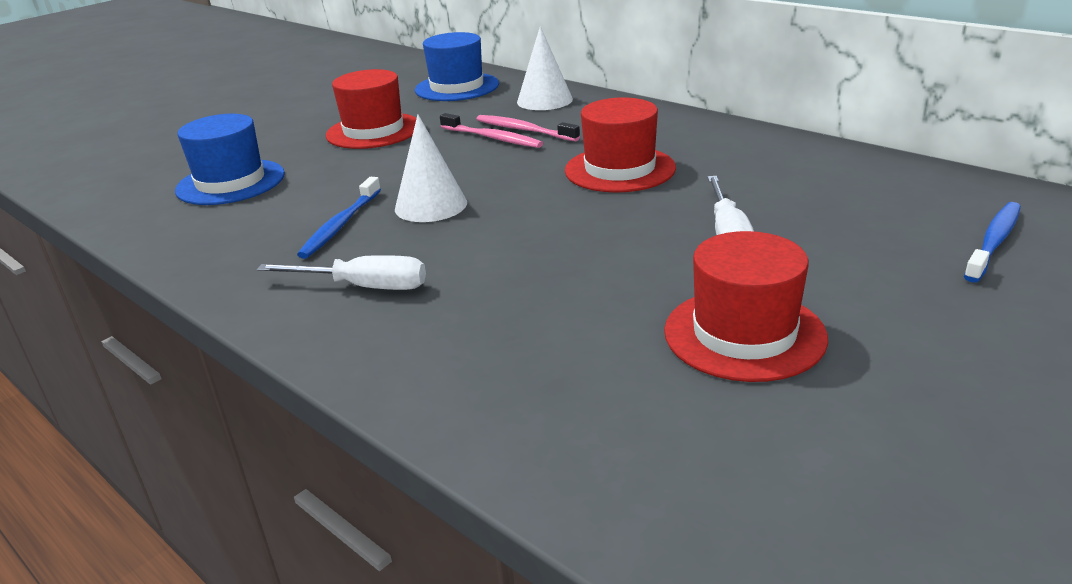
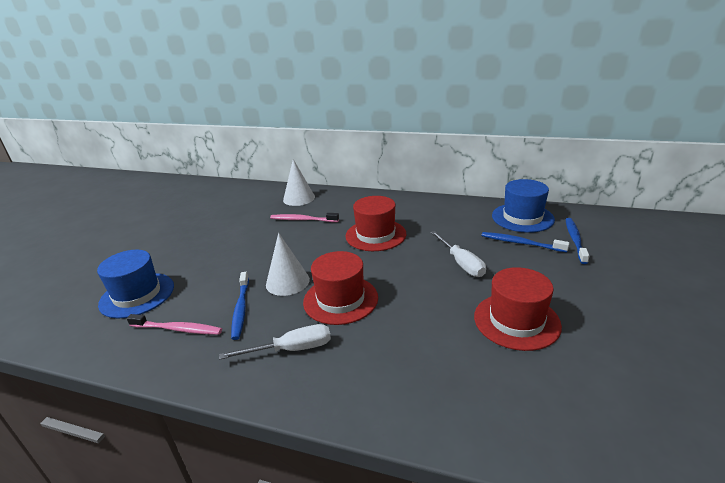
camera: 25 degrees left, 0 degrees up
(373, 131) = (209, 237): red hat -> red hat (340, 299)
(457, 87) = (239, 198): blue hat -> blue hat (522, 217)
(492, 138) = (288, 228): pink toothbrush -> pink toothbrush (177, 329)
(872, 226) = (520, 243): none -> blue toothbrush

